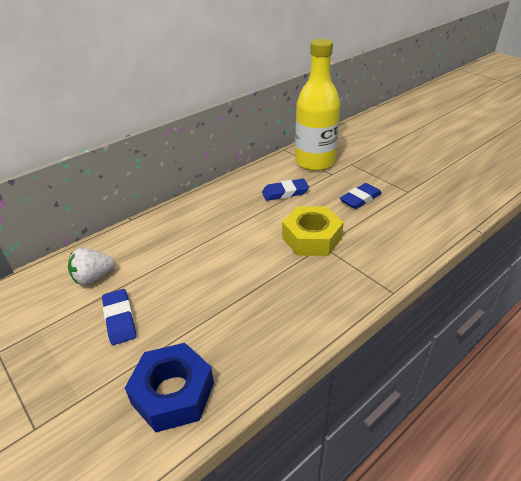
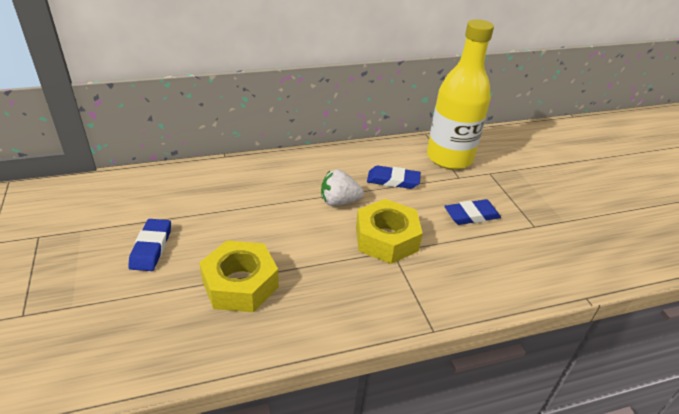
camera: 20 degrees right, 0 degrees up
(93, 277) = (155, 200): white strawberry -> white strawberry (339, 202)
(173, 393) = (149, 336): blue nut -> none
(221, 318) = (240, 284): none -> yellow nut

